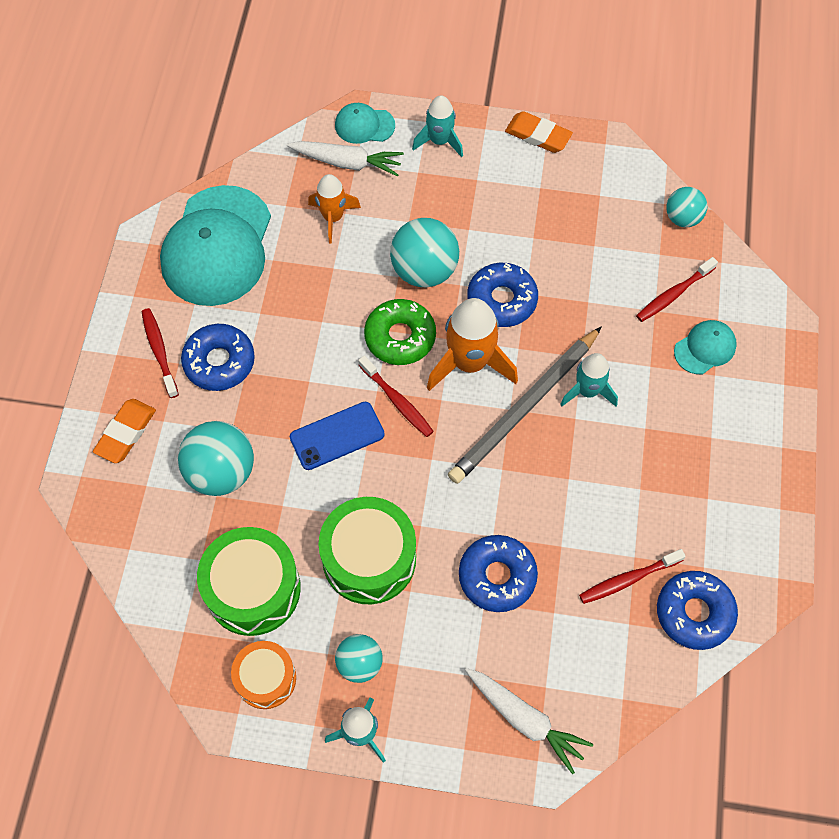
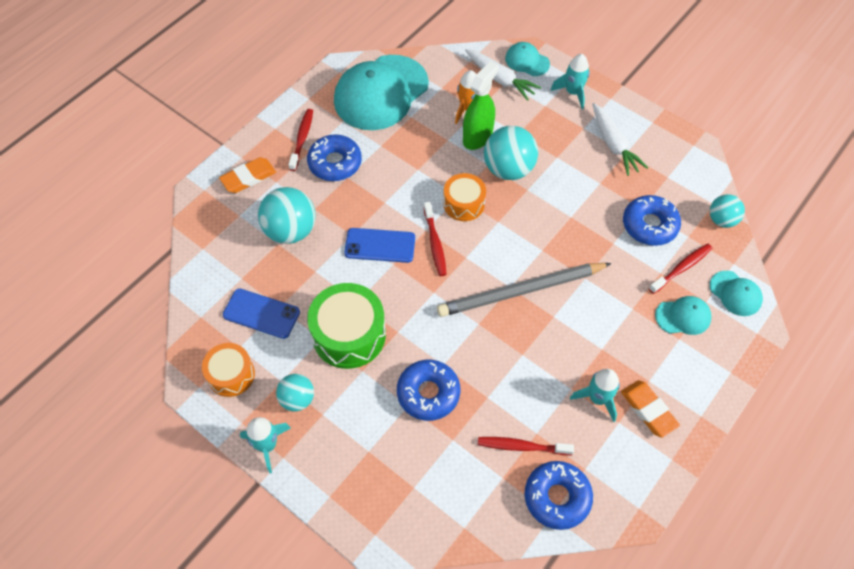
camera: 30 degrees right, 5 degrees down
(253, 589) = (261, 313): green drum -> blue phone
(366, 248) = (477, 137): none -> green spray bottle
(400, 337) = (464, 203): green donut -> orange drum
(469, 363) = (501, 243): orange rocket -> none
(502, 300) = (550, 213): blue donut -> blue donut (649, 225)
(525, 720) = (384, 501): white carrot -> white carrot (613, 145)
(538, 135) = (646, 118): orange eraser -> orange eraser (648, 410)
(587, 391) = (574, 302): turquoise rocket -> turquoise rocket (597, 398)
(673, 294) = (682, 268): red toothbrush -> red toothbrush turned 150 degrees clockwise
(741, 295) = (735, 293): none -> turquoise cap

